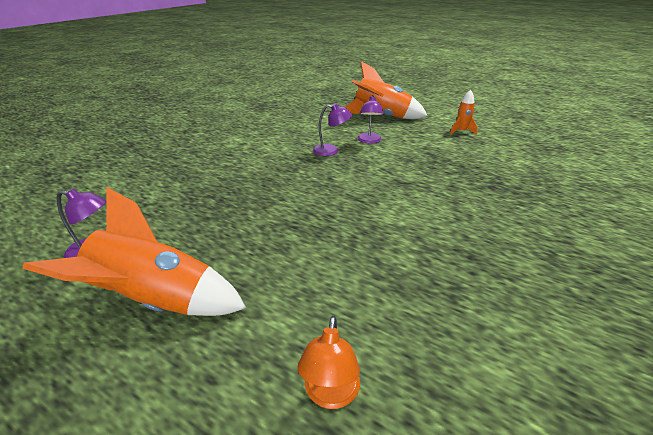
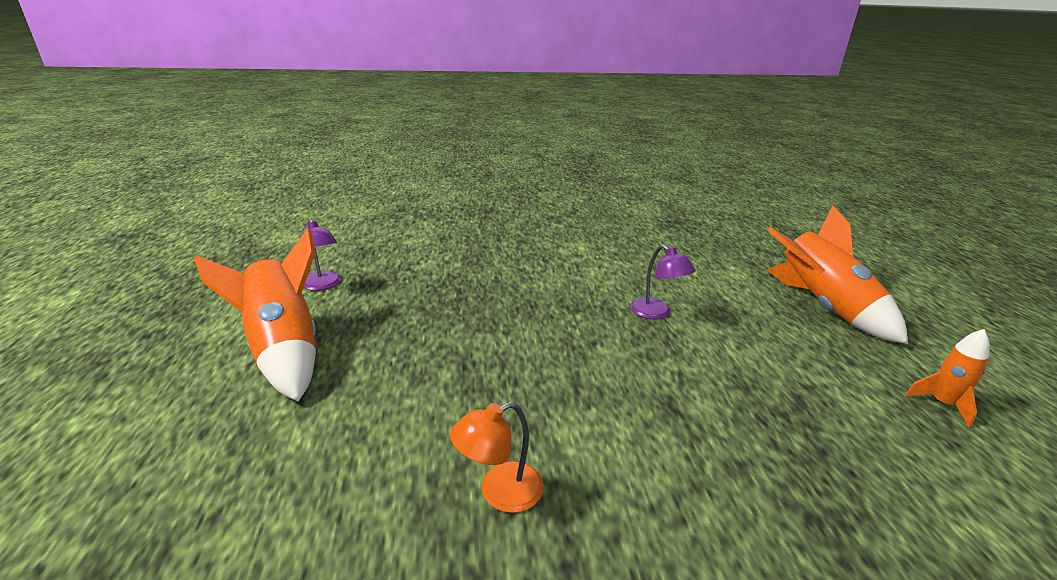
camera: 50 degrees right, 5 degrees down
(330, 394) = (212, 528): orange lamp -> orange lamp (499, 492)
(369, 141) = (733, 328): purple lamp -> none

